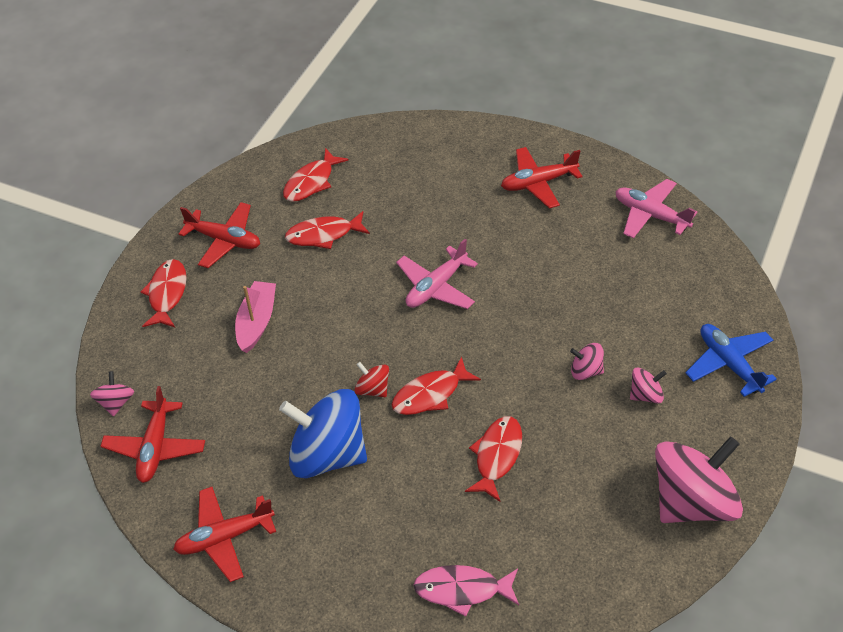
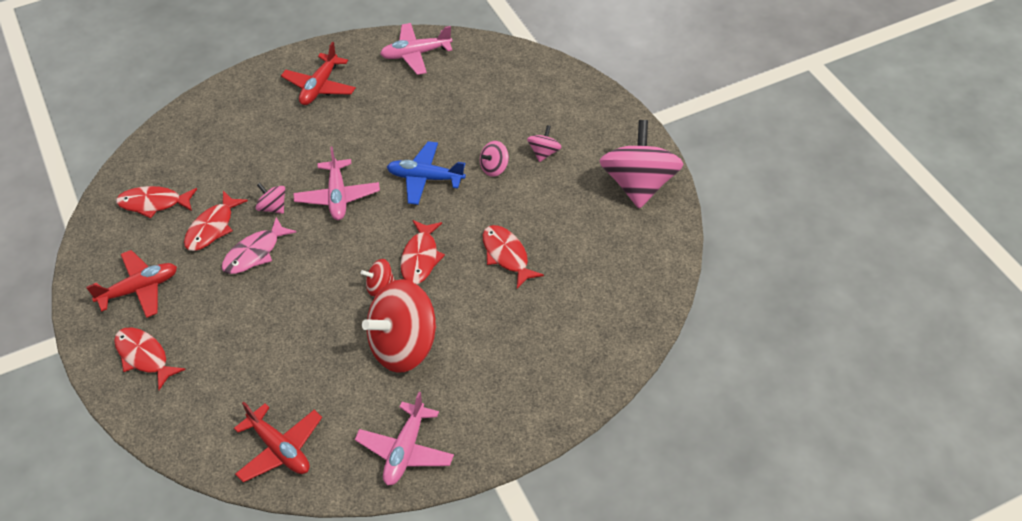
camera: 50 degrees left, 0 degrees up
(116, 402) = (208, 452): pink spinning top -> pink spinning top (273, 207)
(225, 537) = (405, 451): red plane -> pink plane
(257, 322) = (241, 317): pink boat -> none
(311, 182) = (154, 203): red fish -> red fish turned 105 degrees clockwise
(328, 454) = (404, 346): blue spinning top -> red spinning top
(462, 590) = (584, 339): pink fish -> pink fish (255, 253)
(729, 364) = (566, 100): blue plane -> blue plane (425, 178)

